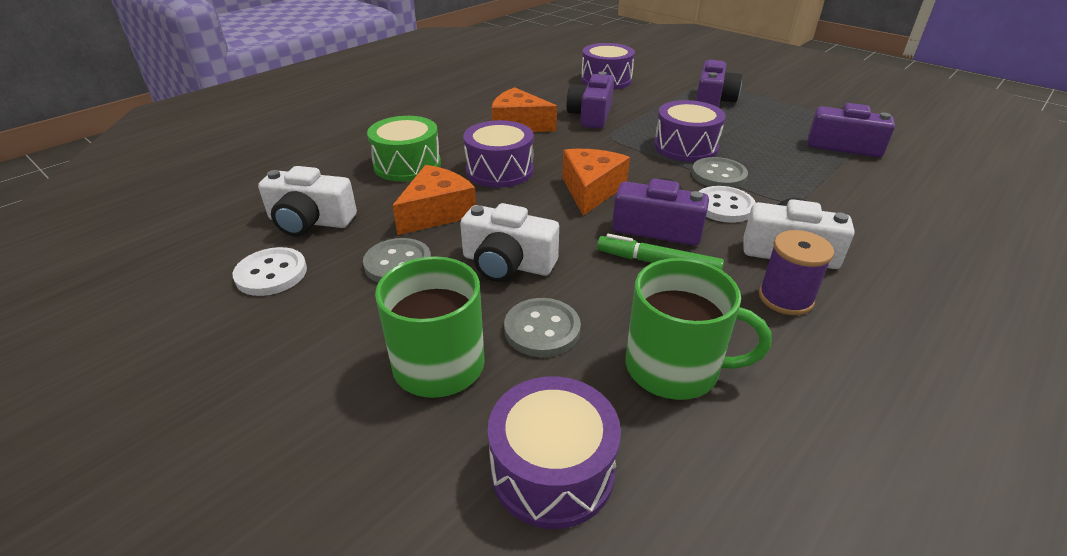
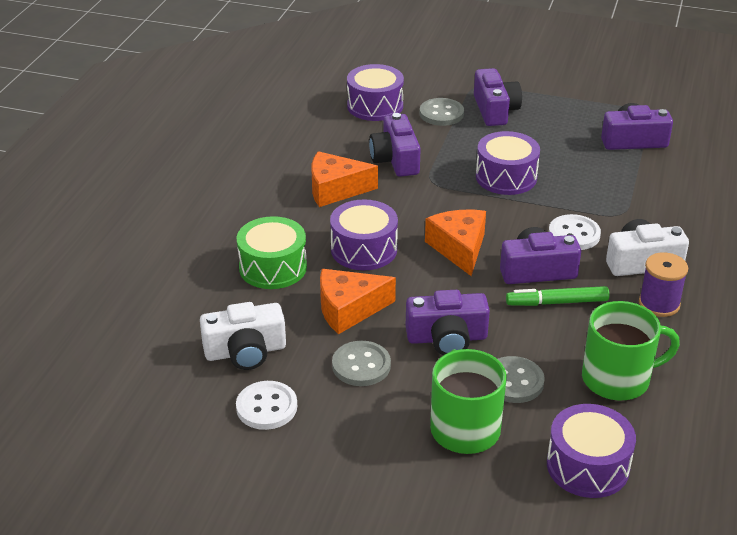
camera: 25 degrees left, 0 degrees up
(437, 212) = (348, 309): orange cheese -> orange cheese turned 120 degrees counterclockwise
(507, 263) = (447, 338): white camera -> purple camera
(718, 175) = (551, 202): grey button -> grey button (441, 114)

